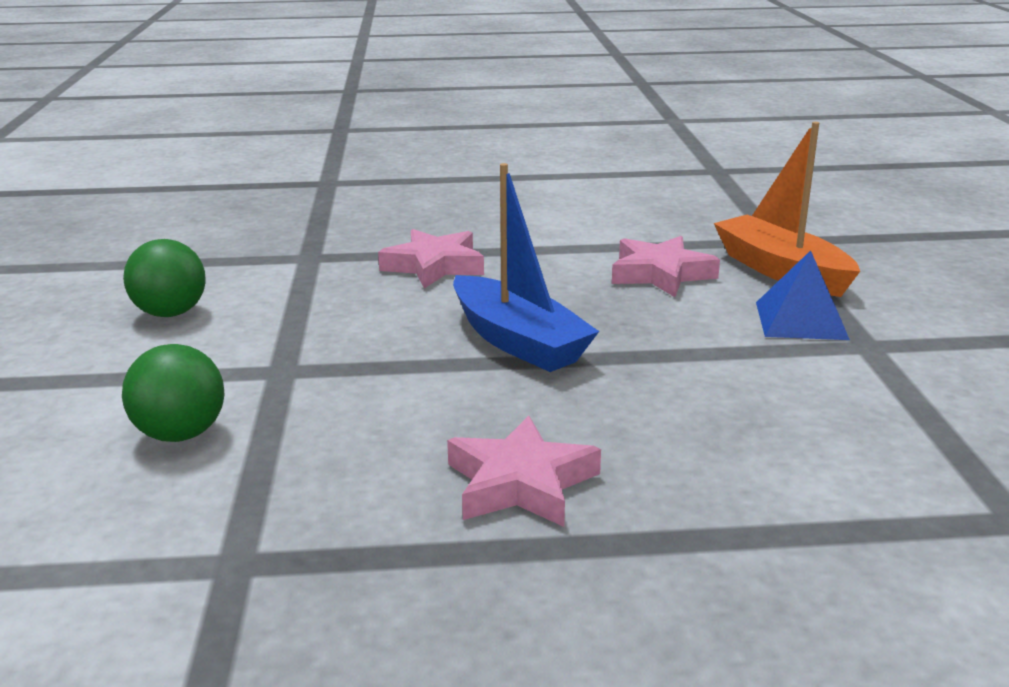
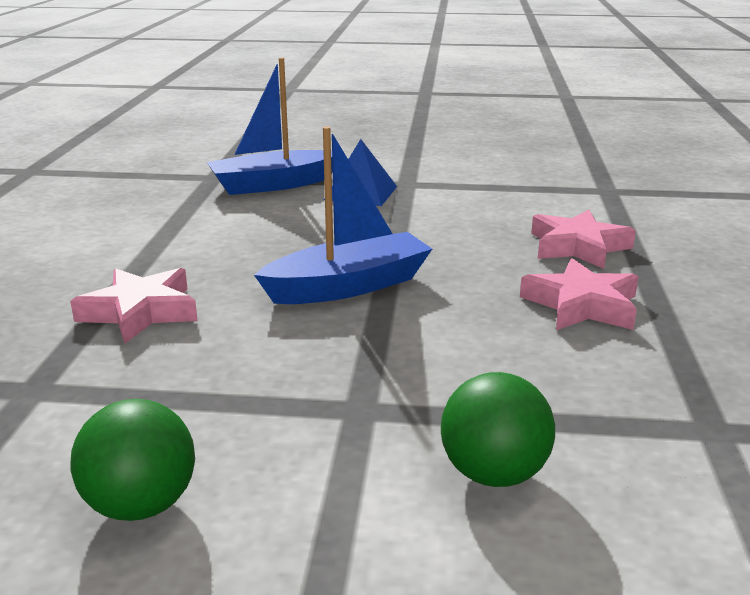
camera: 80 degrees left, 0 degrees up
(660, 274) = (247, 220): pink star -> pink star (578, 247)
(781, 271) = (273, 185): orange boat -> blue boat

